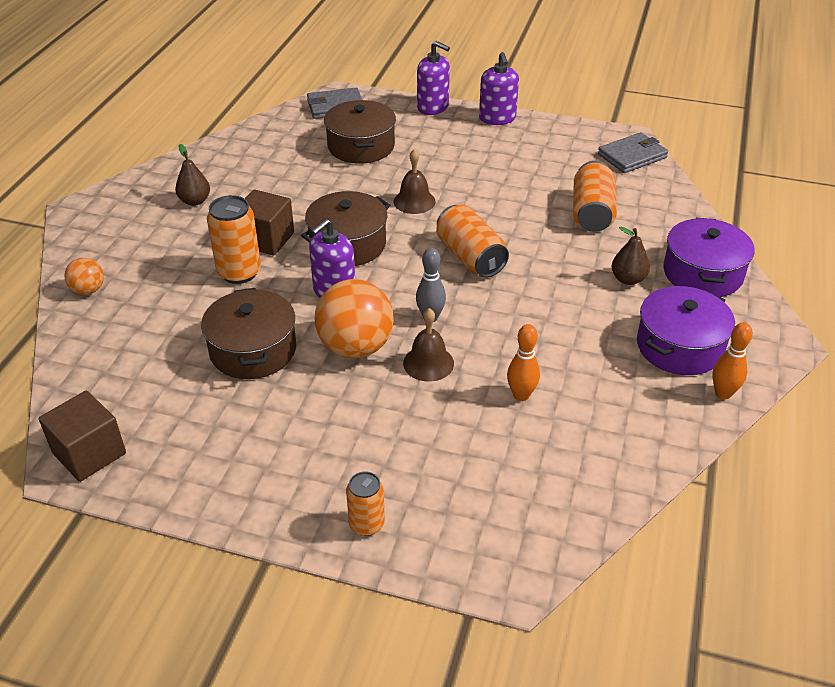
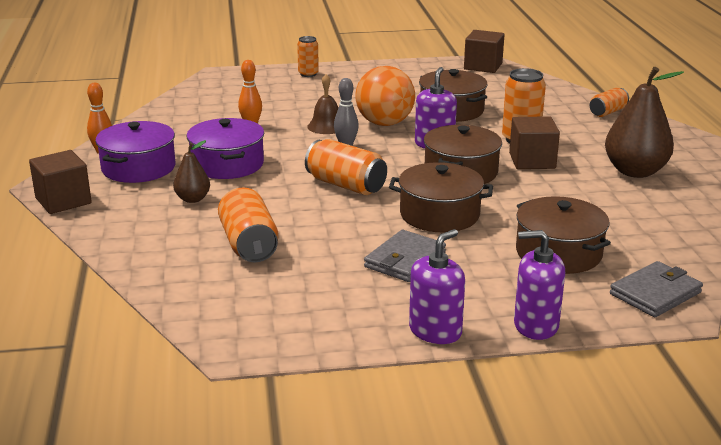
camera: 155 degrees right, 15 degrees down
(88, 290) = (607, 112): orange ball -> orange can
(195, 201) = (635, 171): brown pear -> brown pear, size x1.92
(414, 201) = (439, 214): brown bell -> brown pot
(497, 118) = (435, 331): purple soap dispenser -> purple soap dispenser turned 75 degrees clockwise
(632, 156) = (223, 321): grey wallet -> grey wallet (405, 260)
(702, 273) = (120, 217): purple pot -> purple pot (227, 164)
(762, 313) = (63, 201): none -> brown cube

